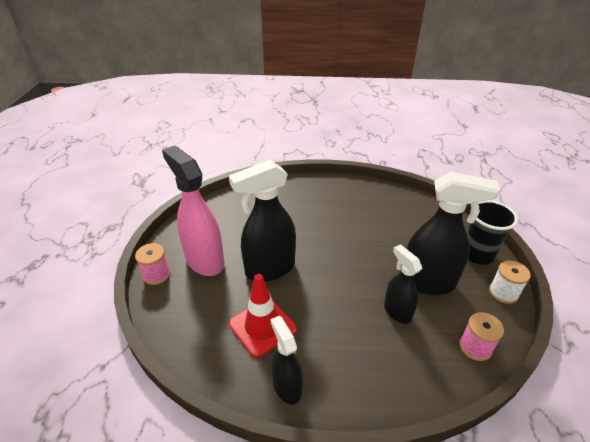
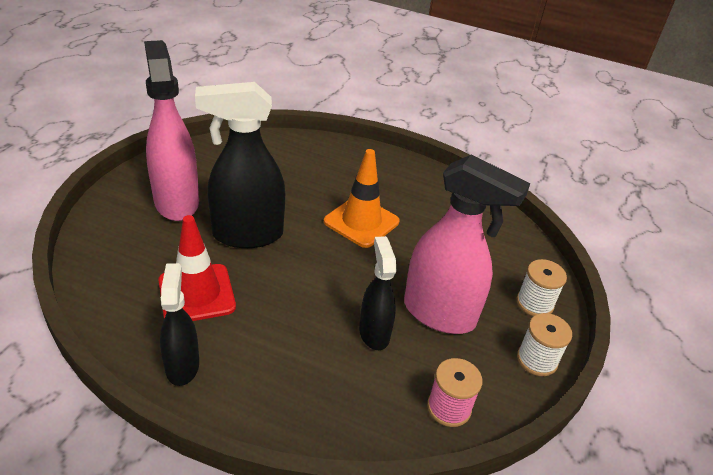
camera: 15 degrees right, 0 degrees up
(156, 274) = (113, 200): pink spool -> none
(339, 233) = (361, 222): none -> orange traffic cone
(428, 282) = (440, 314): black spray bottle -> pink spray bottle
(477, 254) = (534, 303): black cup -> white spool

